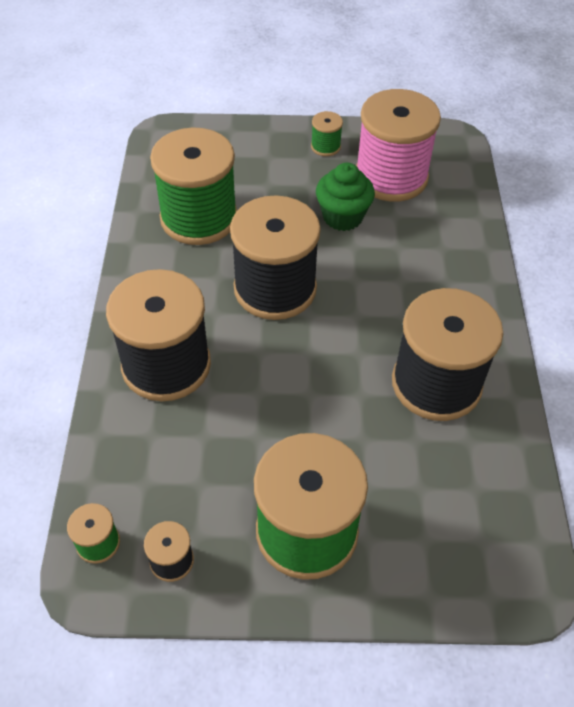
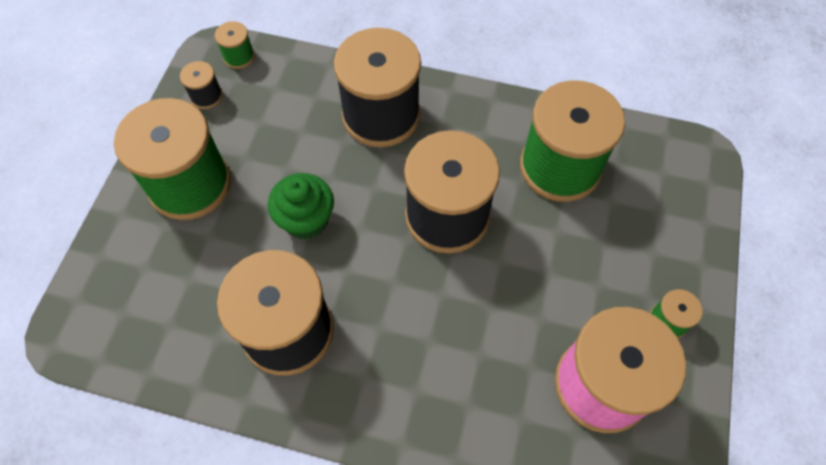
camera: 105 degrees right, 10 degrees up
(342, 217) = (539, 307): green cupcake -> green cupcake (306, 220)

